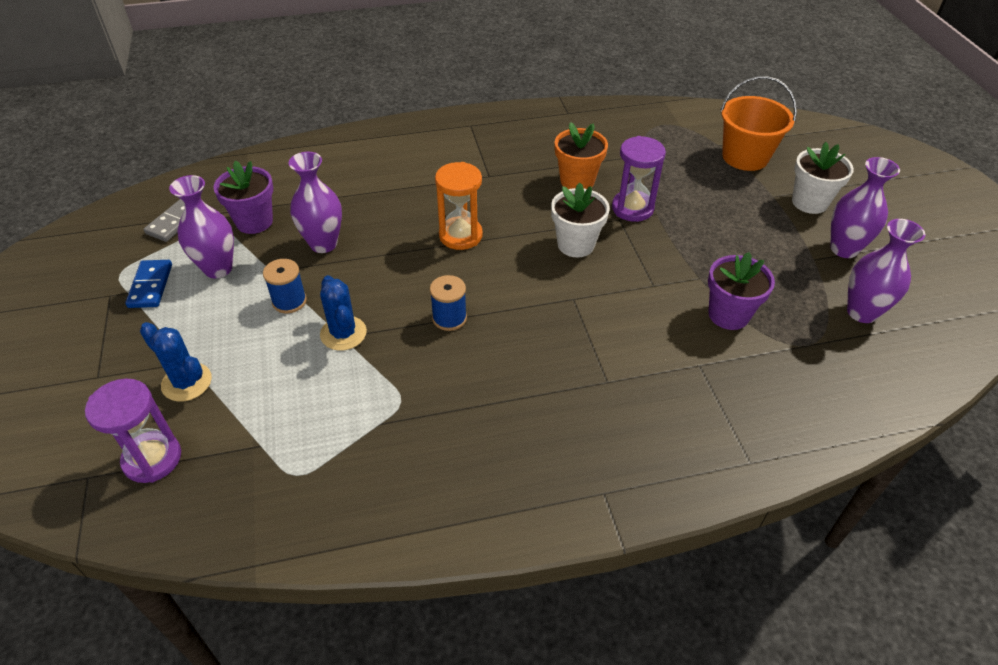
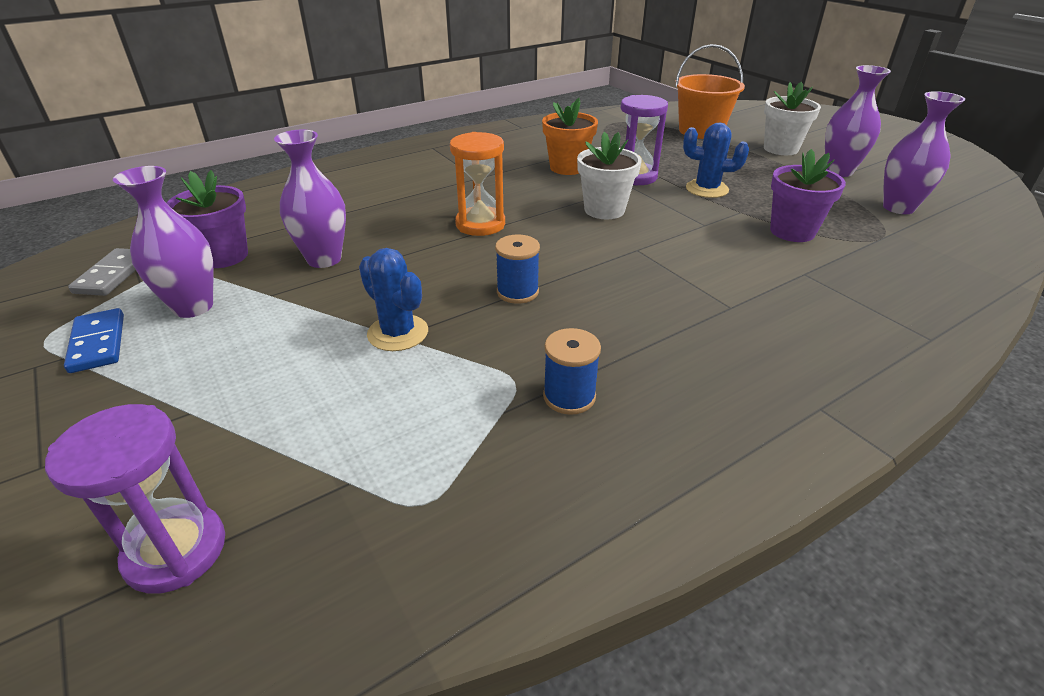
camera: 20 degrees left, 10 degrees down
(186, 382) = (197, 436): blue cactus -> blue cactus (707, 189)
(289, 301) = (308, 318): blue spool -> blue spool (569, 396)

